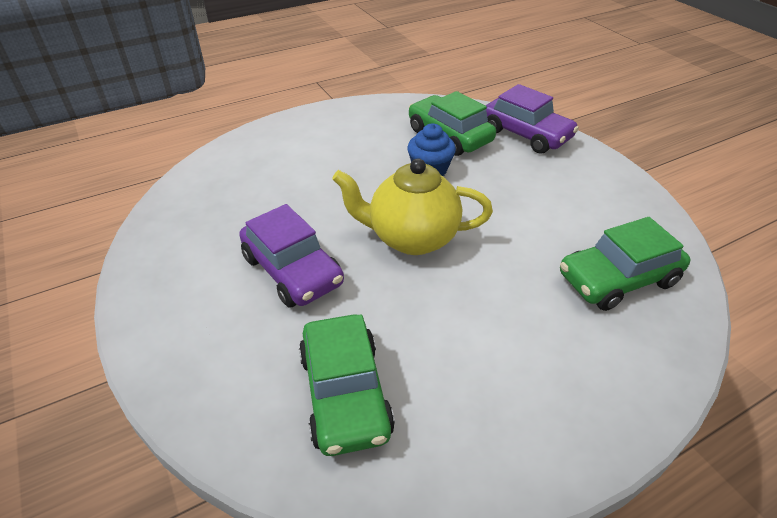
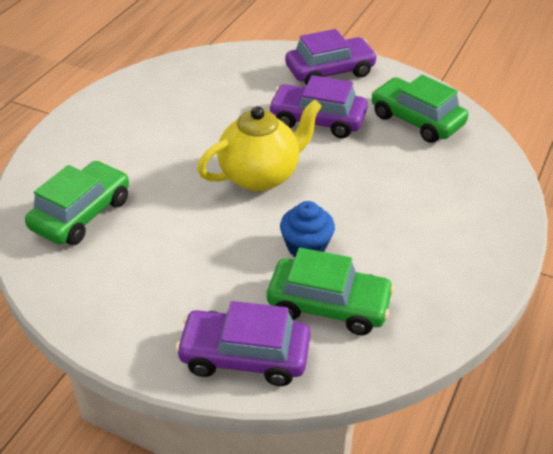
camera: 145 degrees right, 0 degrees up
(190, 334) = (330, 71): none -> purple car
(345, 394) = (219, 84): green car -> green car (416, 120)

